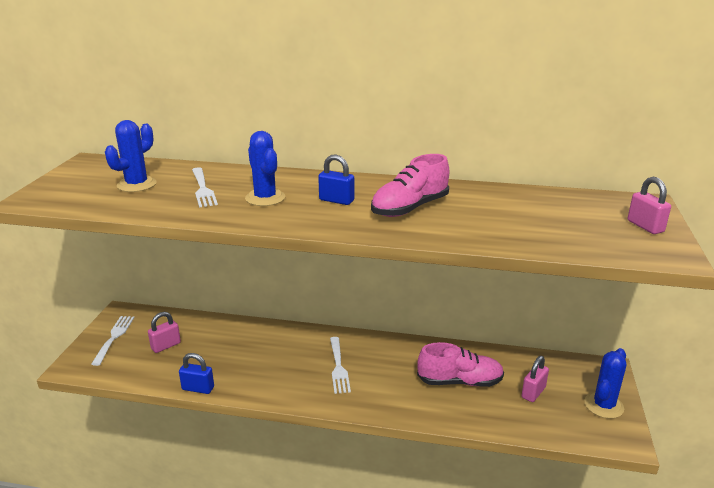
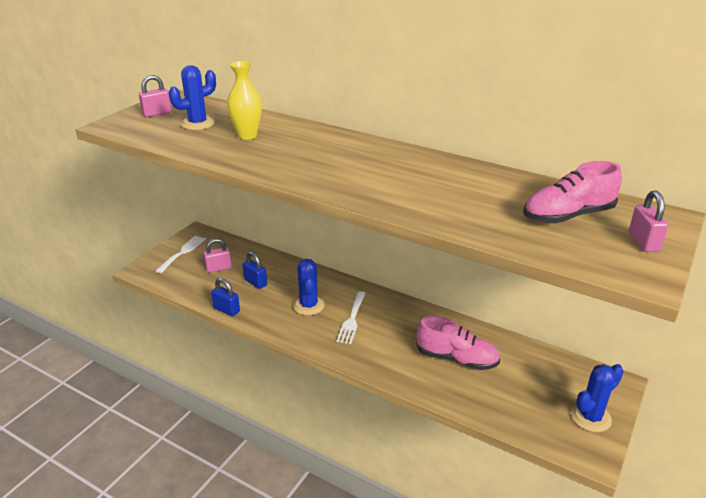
camera: 20 degrees right, 5 degrees up
(203, 189) = (247, 135): white fork -> yellow vase
(265, 198) = (292, 152): blue cactus -> blue cactus (308, 305)
(336, 200) = (352, 164): blue padlock -> blue padlock (255, 282)
(409, 208) = (414, 182): pink shoe -> pink shoe (567, 216)
(533, 392) = (524, 387): pink padlock -> pink padlock (157, 113)

